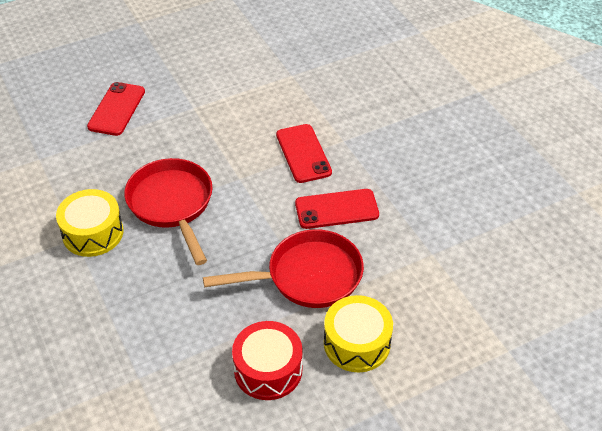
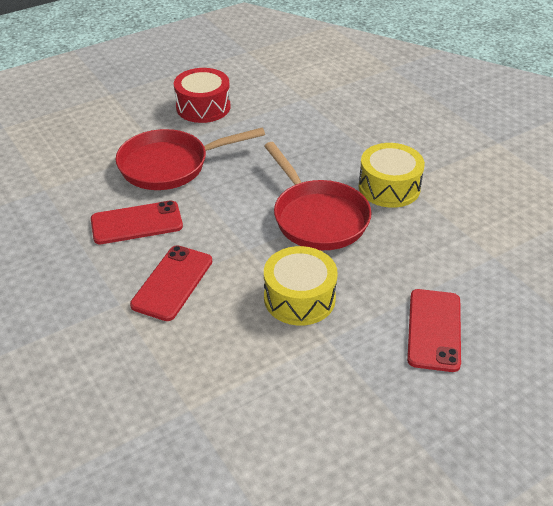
camera: 175 degrees right, 5 degrees down
(303, 153) = (172, 283): red phone -> red phone turned 45 degrees clockwise
(357, 343) = (130, 125): yellow drum -> yellow drum (299, 298)

